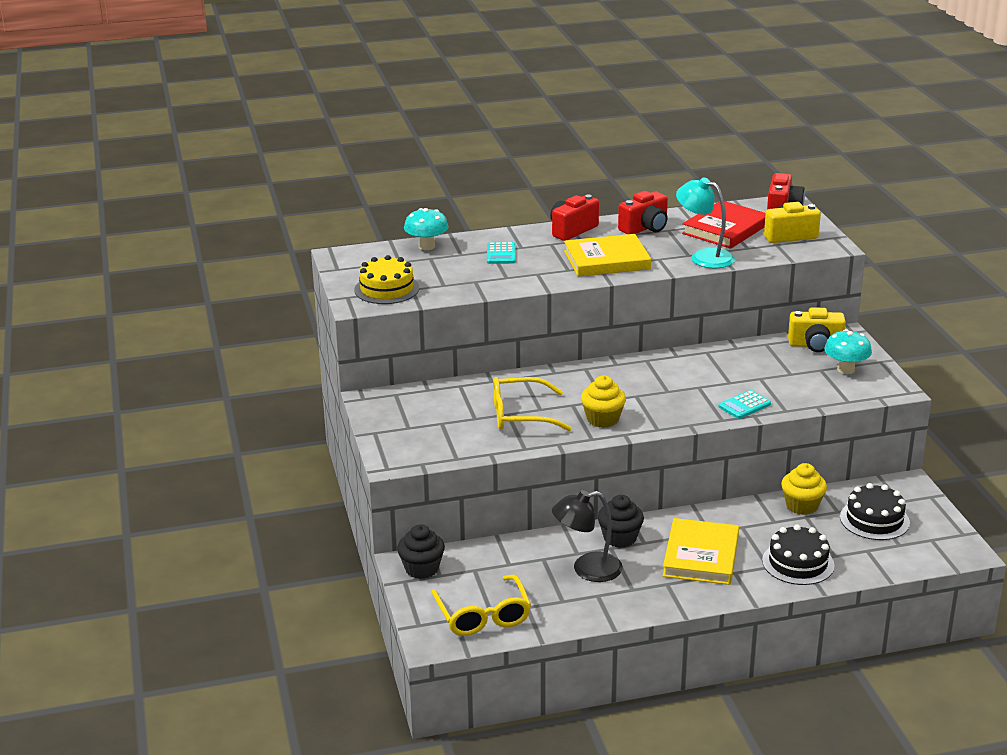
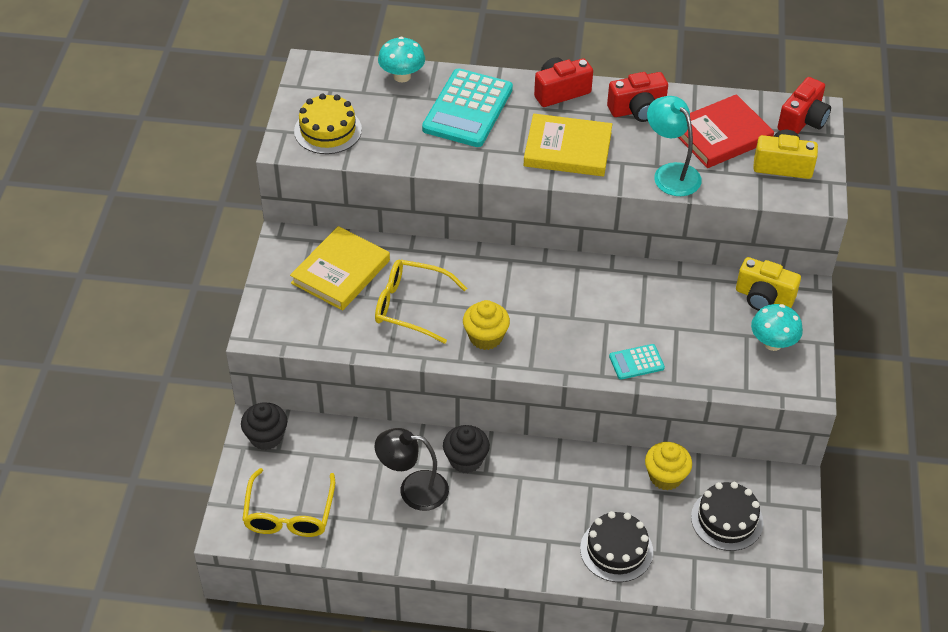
camera: 20 degrees right, 20 degrees up
(501, 254) = (467, 109): turquoise calculator -> turquoise calculator, size x2.09
(701, 556) = (529, 509): yellow book -> yellow book (341, 272)

